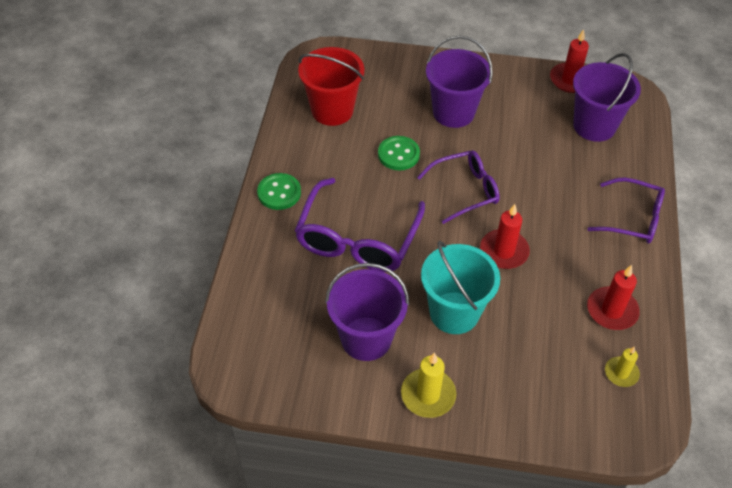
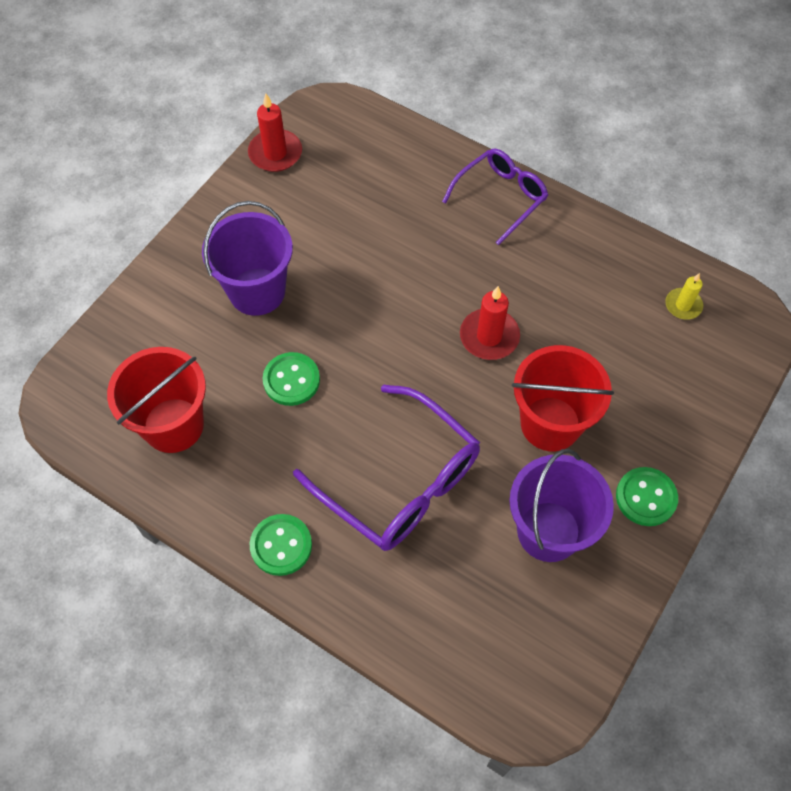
camera: 65 degrees left, 10 degrees up
(428, 395) = (646, 497): yellow candle -> green button
(454, 313) = (550, 424): turquoise bucket -> red bucket
(465, 190) = (384, 334): purple glasses -> none
(594, 126) = (357, 166): purple bucket -> none
(612, 310) = (607, 275): red candle -> none

